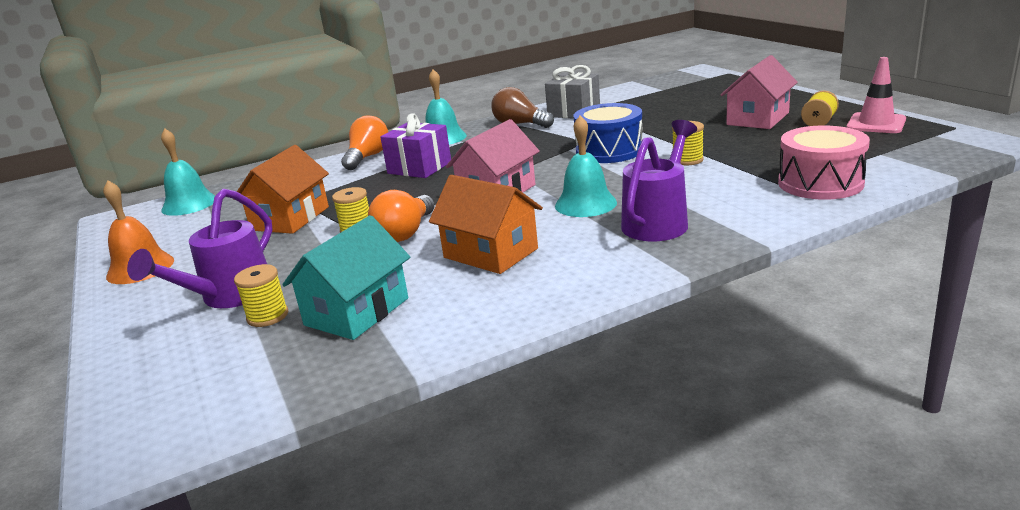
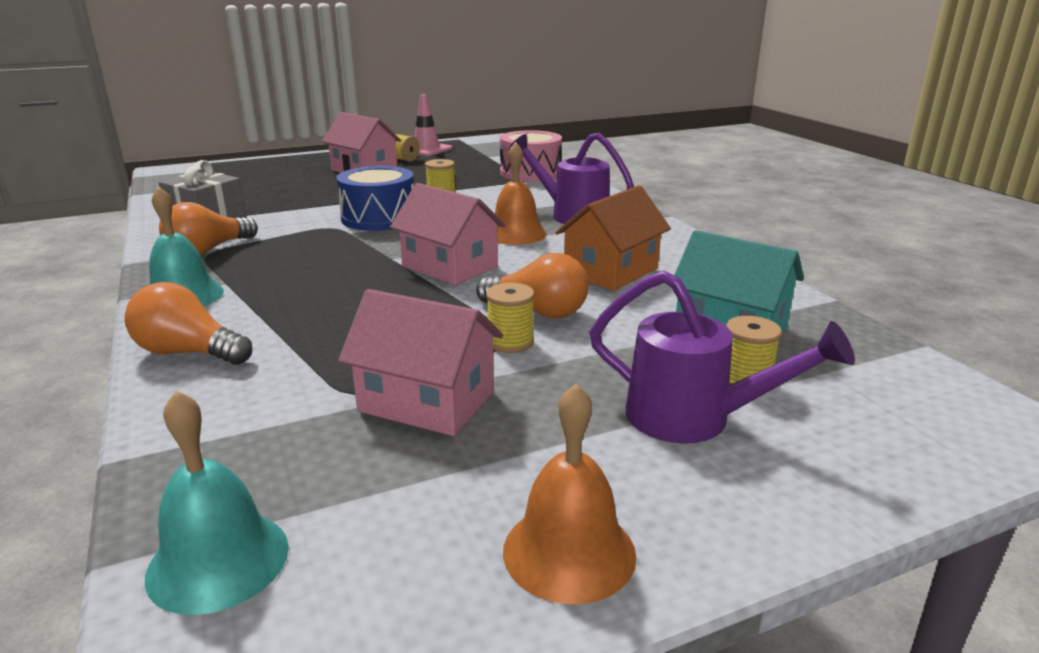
camera: 90 degrees left, 0 degrees up
(290, 218) = (427, 401): orange house -> pink house
(419, 168) = (304, 309): purple gift -> none
(520, 124) = (208, 250): brown light bulb -> orange light bulb
(585, 204) = (515, 233): turquoise bell -> orange bell

